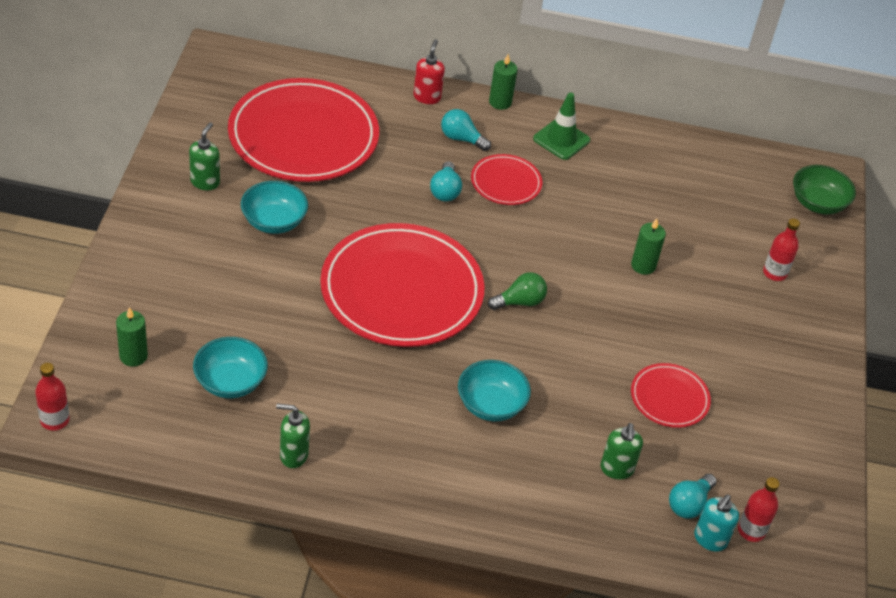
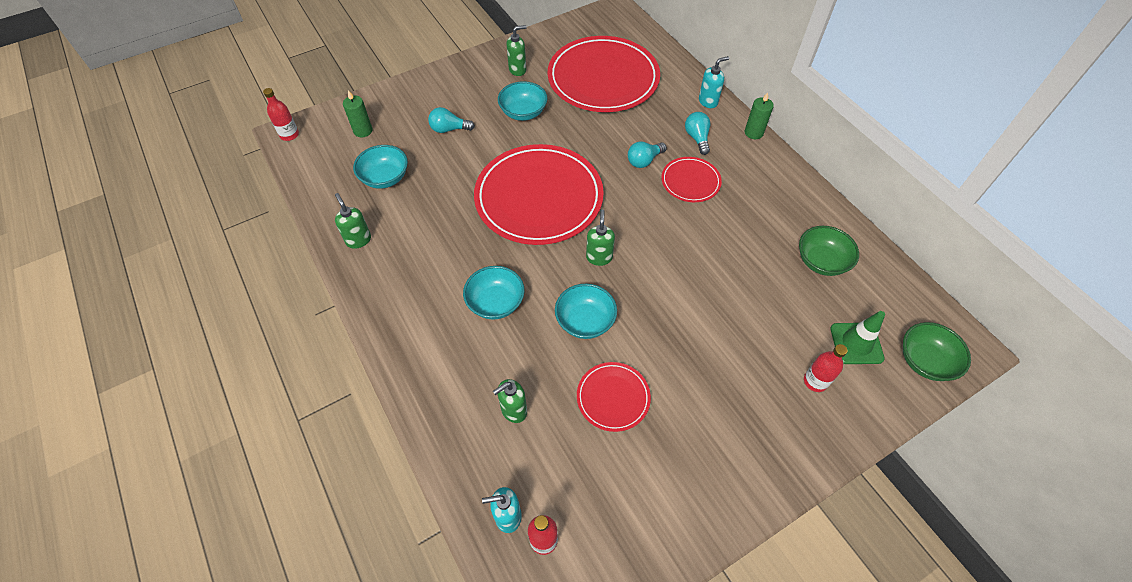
camera: 55 degrees right, 10 degrees up
(427, 97) = (708, 101): red soap dispenser -> turquoise soap dispenser
(519, 302) = (599, 257): green light bulb -> green soap dispenser
(561, 139) = (766, 181): green traffic cone -> green traffic cone (856, 343)
(577, 360) = (585, 321): none -> turquoise bowl
(643, 265) = (715, 298): green candle -> none
(676, 179) = (821, 261): none -> green bowl
(689, 504) = (527, 479): turquoise light bulb -> turquoise light bulb (449, 129)

